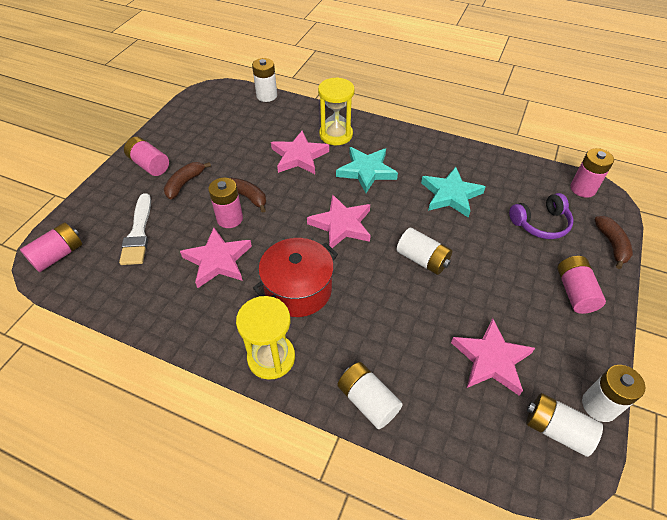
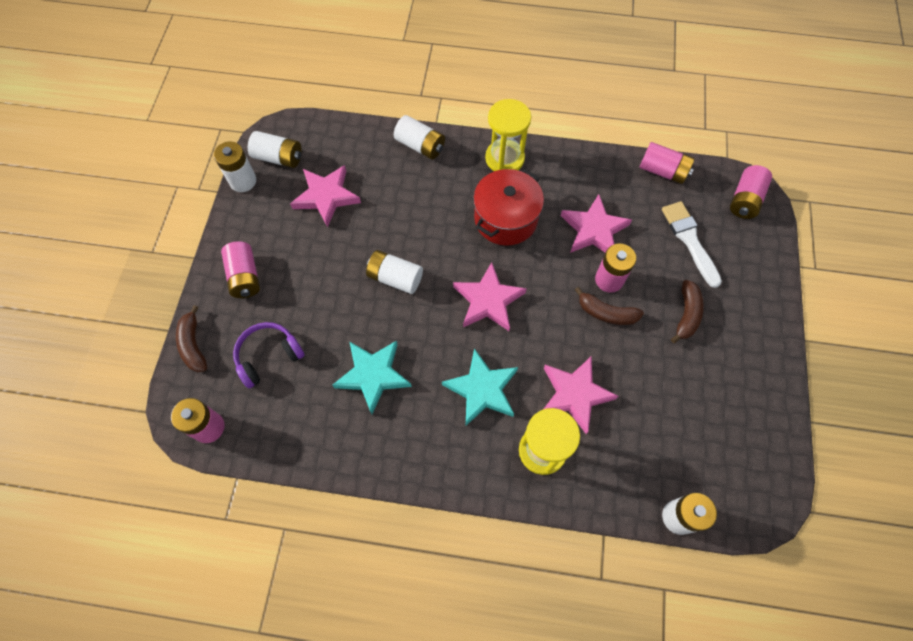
camera: 165 degrees right, 15 degrees up
(149, 165) = (746, 332): pink battery -> pink battery (663, 171)

